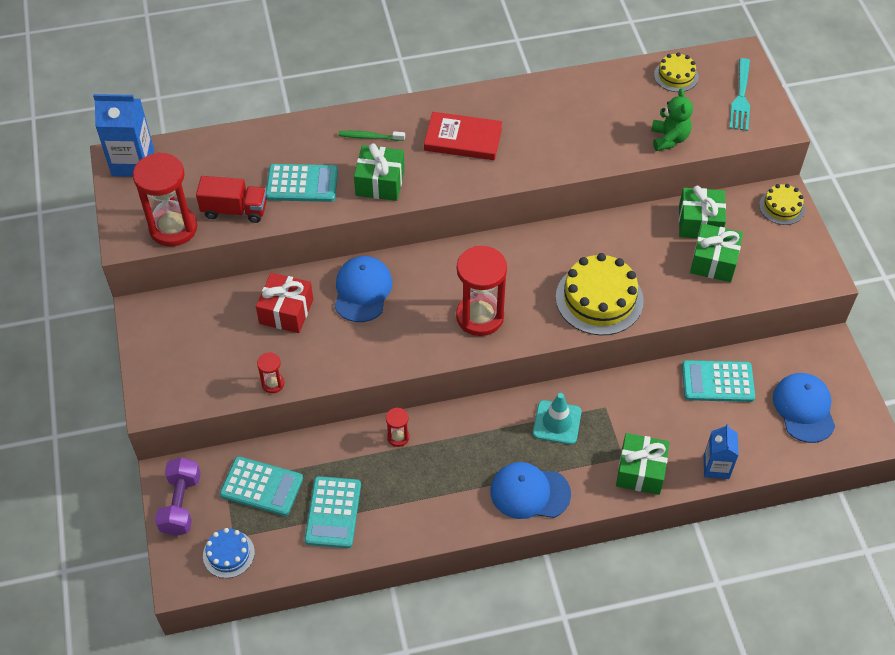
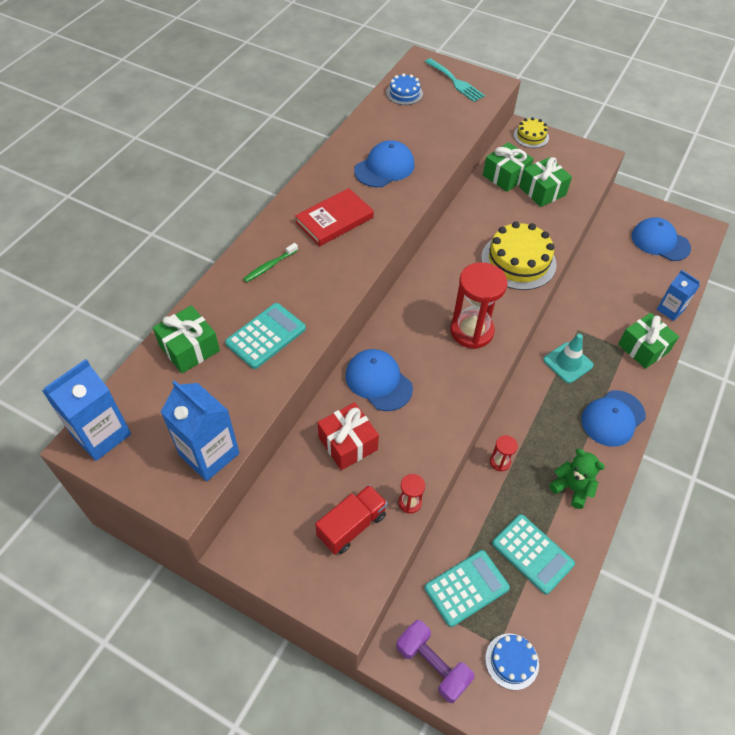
camera: 50 degrees left, 0 degrees up
(173, 228) = (209, 454): red hourglass -> blue carton
(235, 210) = (241, 397): red truck -> red truck (351, 526)
(380, 183) = (320, 290): green gift -> green gift (189, 348)
(562, 127) = (384, 168): none -> blue cap
(669, 139) = (452, 130): green teddy bear -> green teddy bear (572, 488)
(676, 76) = (404, 93): yellow cake -> blue cake
(717, 382) = (606, 264): turquoise calculator -> none

